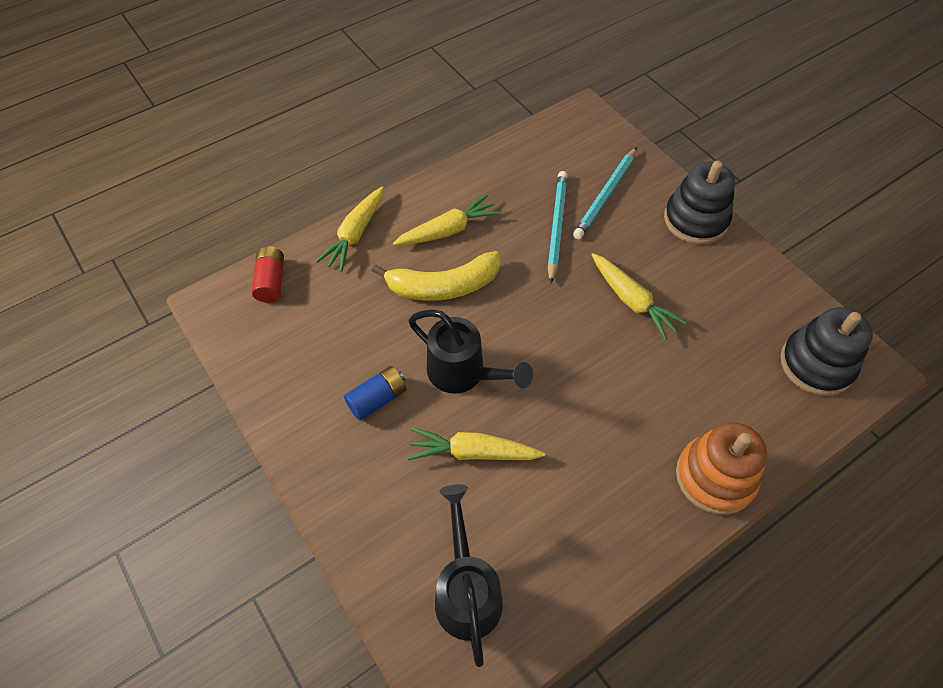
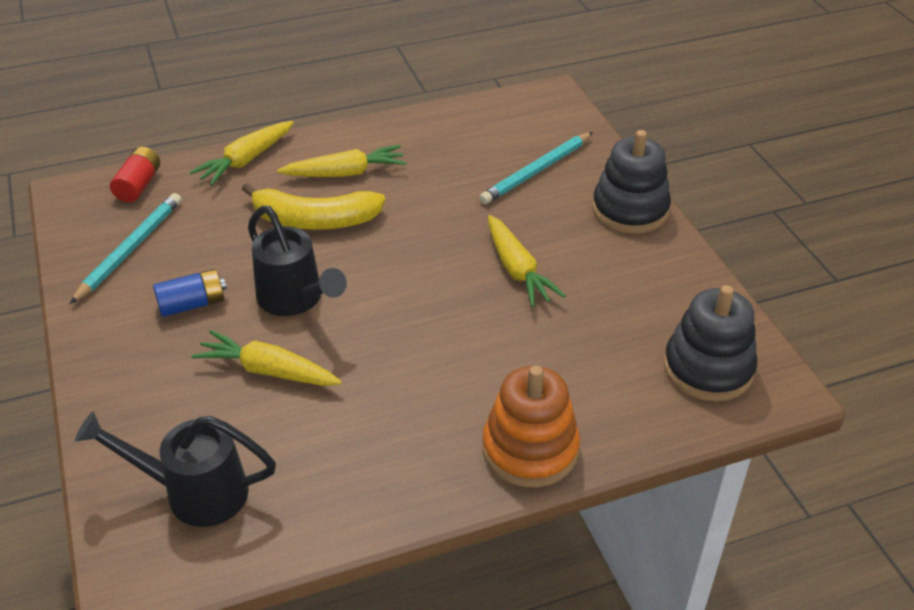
camera: 15 degrees right, 15 degrees down
(466, 591) = (195, 492): black watering can -> black watering can turned 90 degrees counterclockwise
(556, 226) = (466, 189): turquoise pencil -> turquoise pencil (130, 250)

